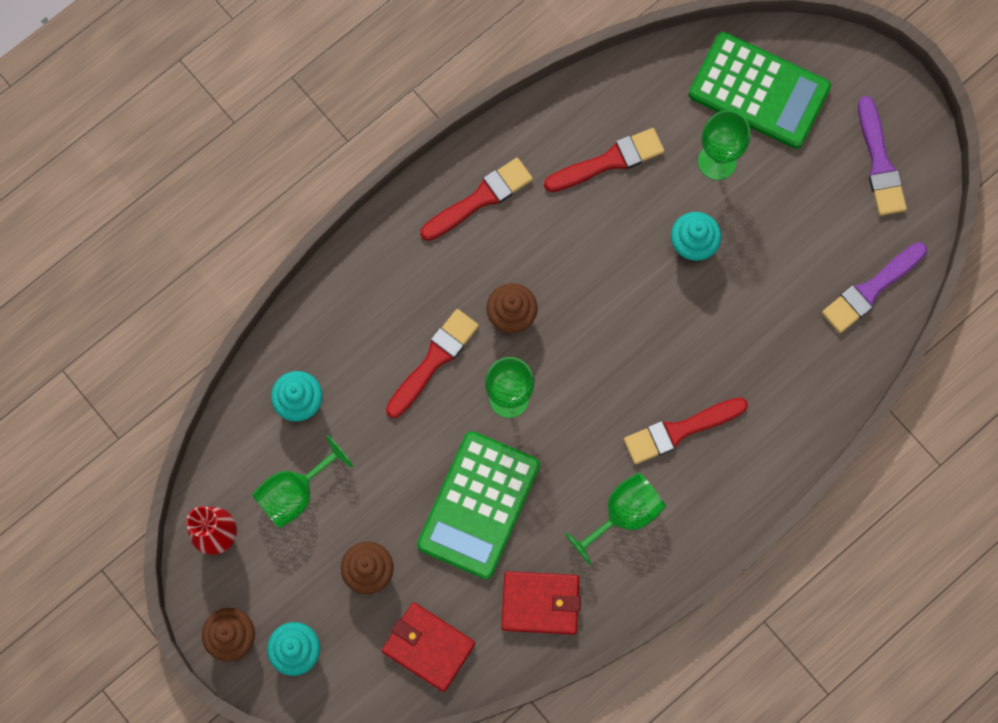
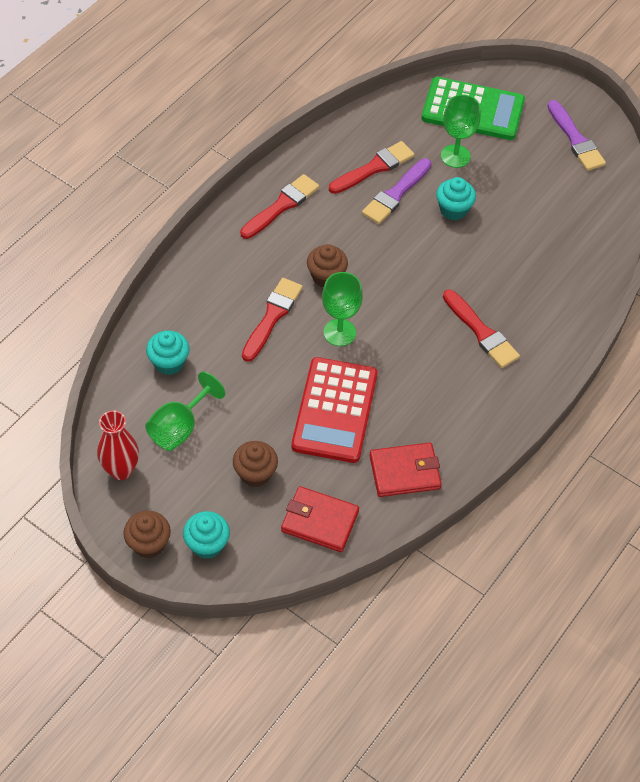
camera: 15 degrees left, 20 degrees down
(478, 505) = (334, 410): green calculator -> red calculator
(623, 514) = (454, 397): green goblet -> none
(680, 430) = (481, 332): red brush -> red brush turned 90 degrees counterclockwise
(871, 290) = (597, 217): purple brush -> purple brush (396, 194)

